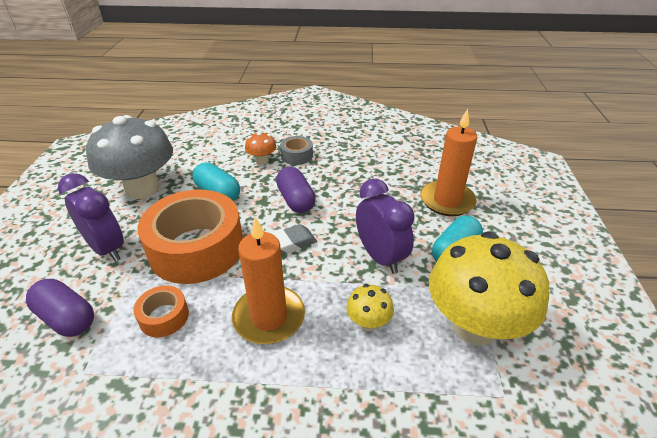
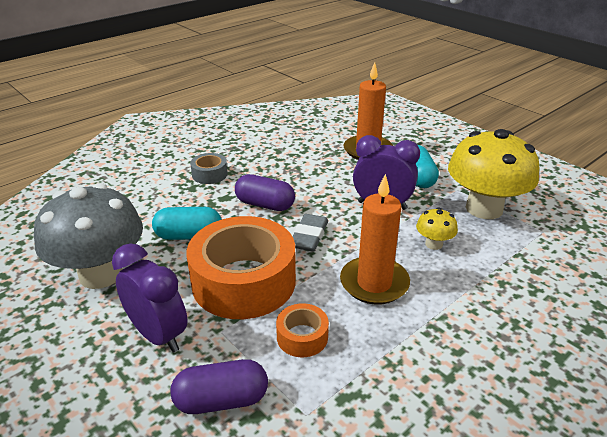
camera: 45 degrees left, 5 degrees down
(107, 249) = (158, 335): purple clock -> purple clock turned 45 degrees clockwise
(262, 160) = (184, 192): orange mushroom -> none

